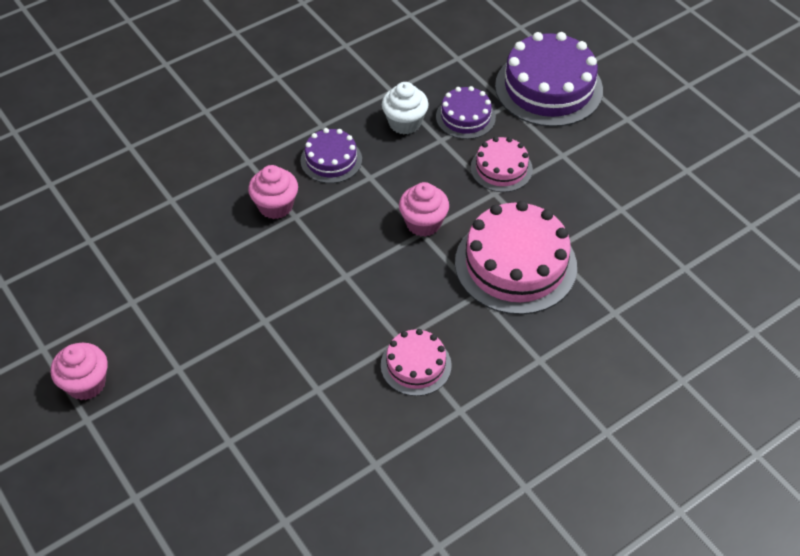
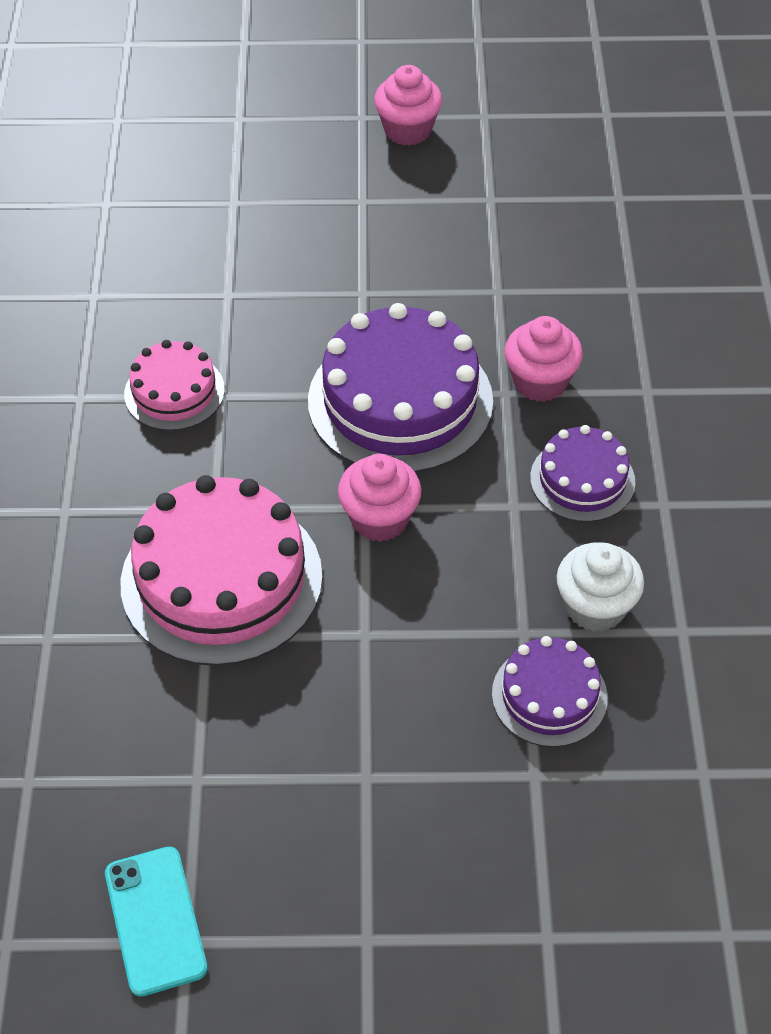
camera: 125 degrees right, 0 degrees up
(501, 168) = (404, 674): pink cake -> none
(548, 88) = (531, 867): purple cake -> purple cake (400, 401)
(689, 185) = (155, 920): none -> turquoise phone

